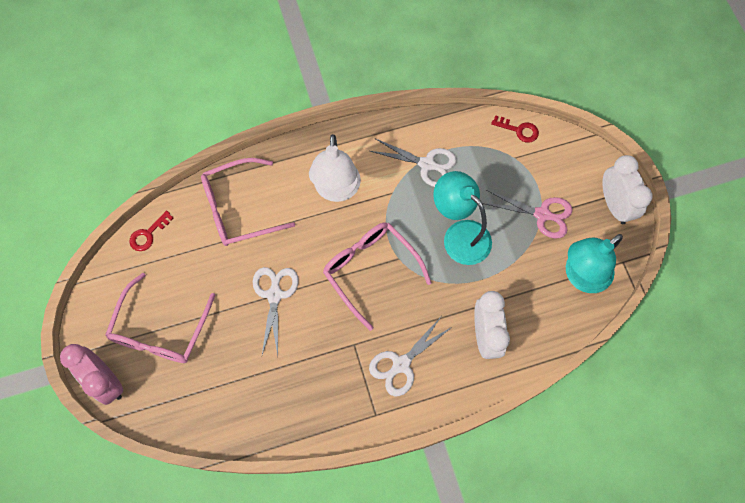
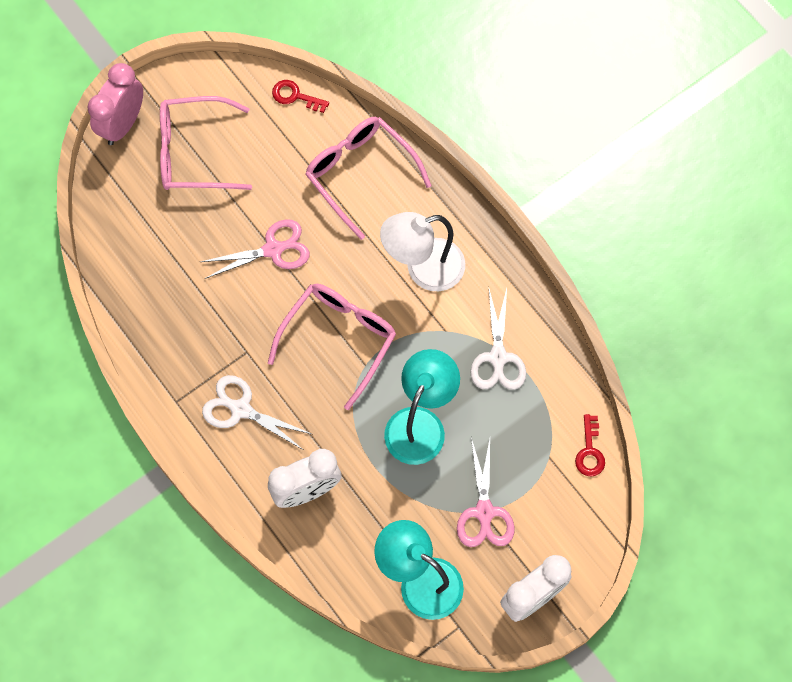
camera: 70 degrees right, 0 degrees up
(274, 294) = (273, 249): white scissors -> pink scissors

